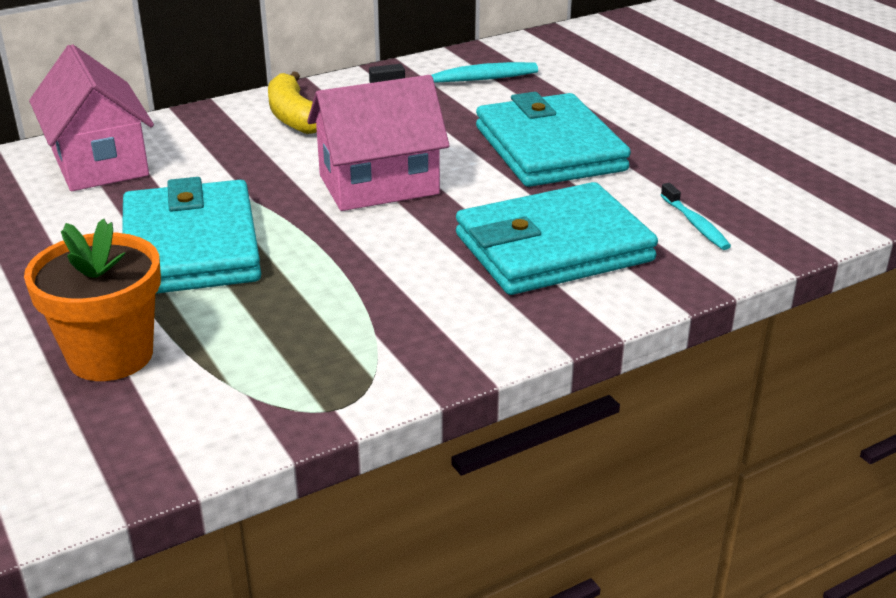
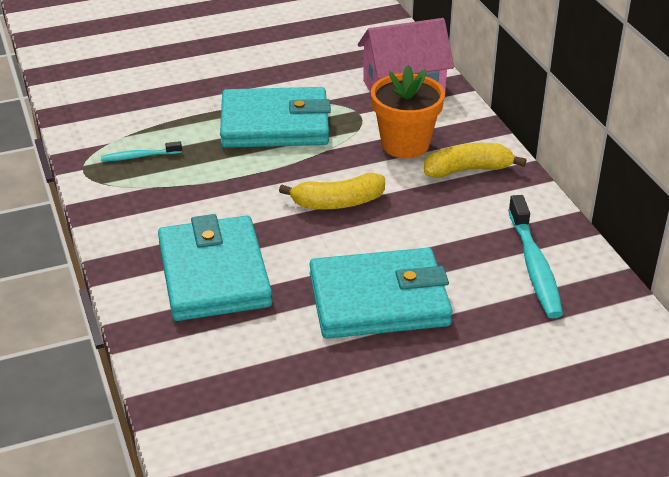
camera: 100 degrees right, 5 degrees up
(111, 355) = (168, 101): orange flower pot -> orange flower pot (405, 144)
(379, 185) = (337, 203): pink house -> yellow banana
(695, 224) = (220, 359): turquoise toothbrush -> turquoise toothbrush (139, 156)

